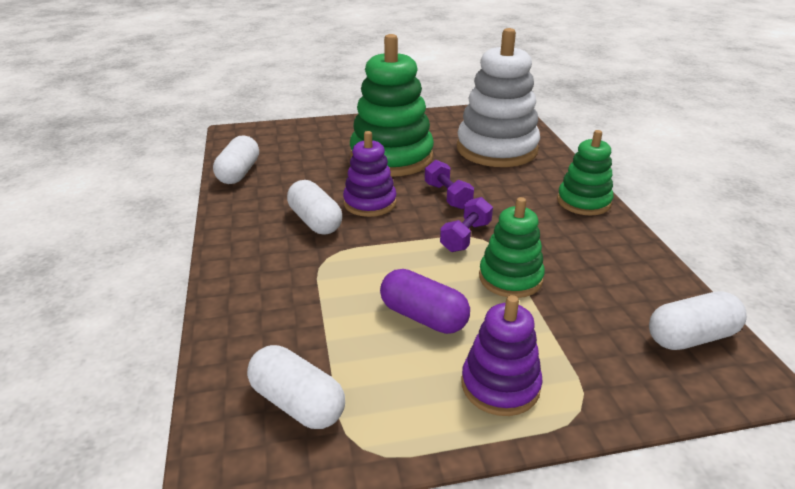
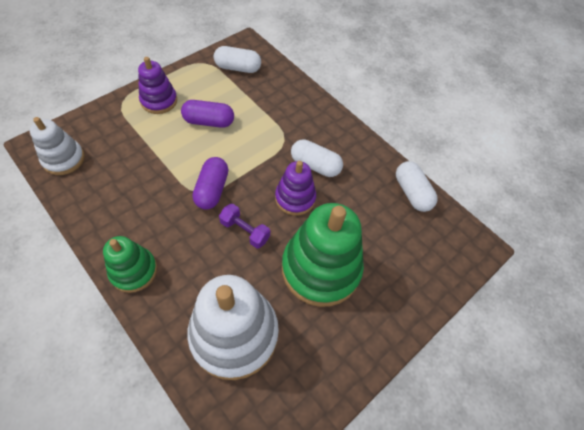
camera: 145 degrees right, 25 degrees up
(465, 237) = (212, 190): purple dumbbell -> purple capsule
(510, 278) = (171, 164): green stacking toy -> none
(691, 337) = (64, 159): white capsule -> white stacking toy

